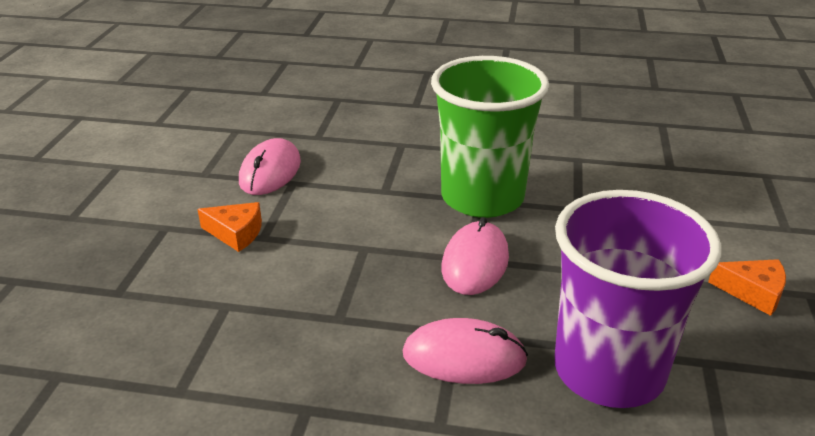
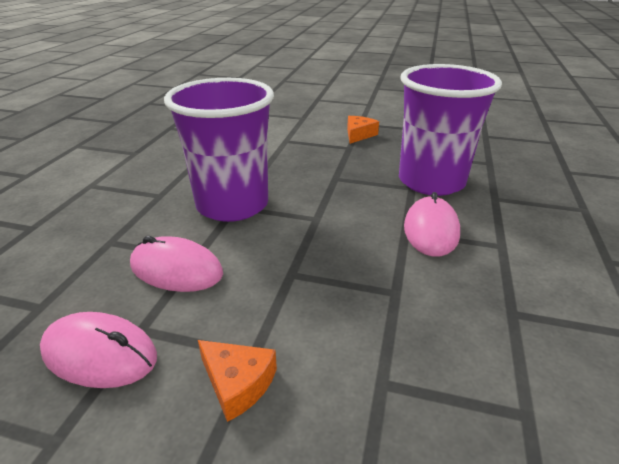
camera: 85 degrees left, 0 degrees up
(236, 233) = (237, 383): orange cheese -> orange cheese turned 105 degrees clockwise
(475, 262) = (321, 216): pink mouse -> pink mouse (176, 269)
(482, 198) = (232, 205): green cup -> purple cup

